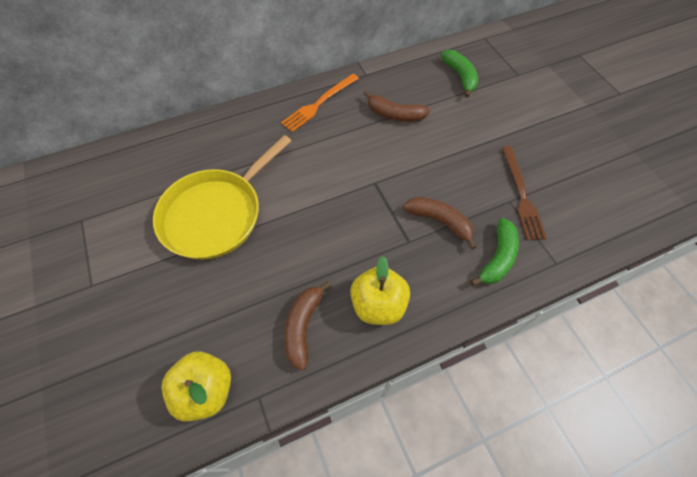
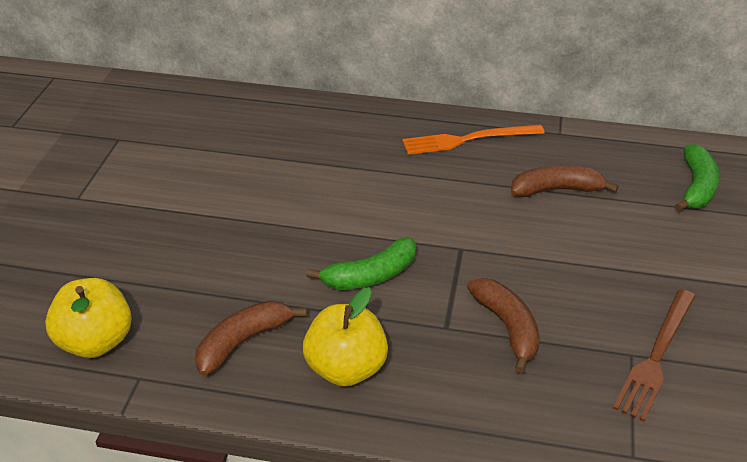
camera: 35 degrees right, 20 degrees down
(216, 214) = (249, 194): yellow pan -> none
(394, 114) = (557, 190): brown banana -> brown banana turned 120 degrees clockwise
(497, 258) = (549, 404): green banana -> green banana (370, 276)

